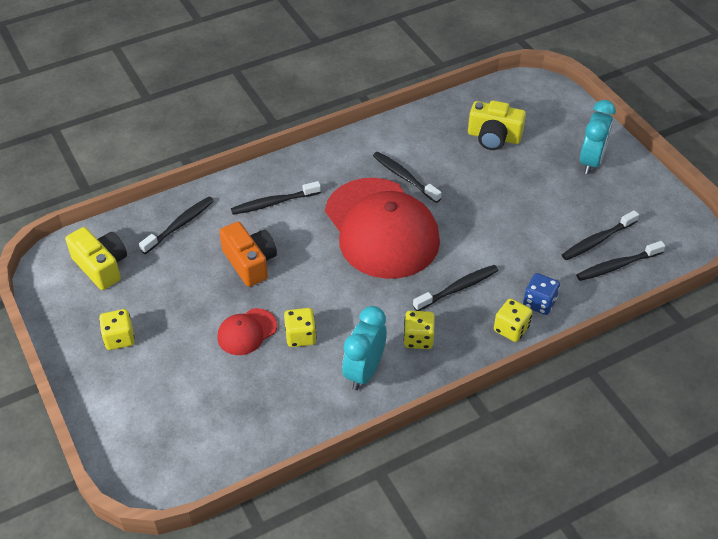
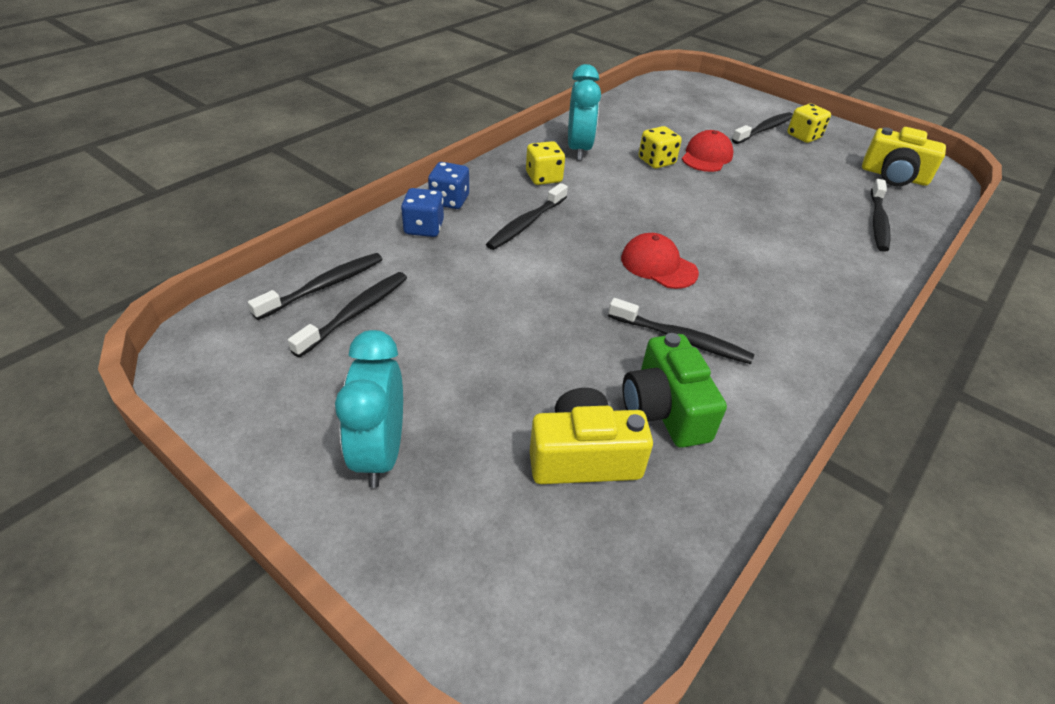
camera: 155 degrees right, 5 degrees down
(250, 262) = (766, 204): orange camera -> none
(273, 203) = (812, 265): black toothbrush -> black toothbrush (764, 129)
(381, 228) = (658, 265): red cap -> red cap, size x0.43
(441, 146) = (664, 409): none -> green camera
(511, 329) = (449, 200): yellow dice -> blue dice

